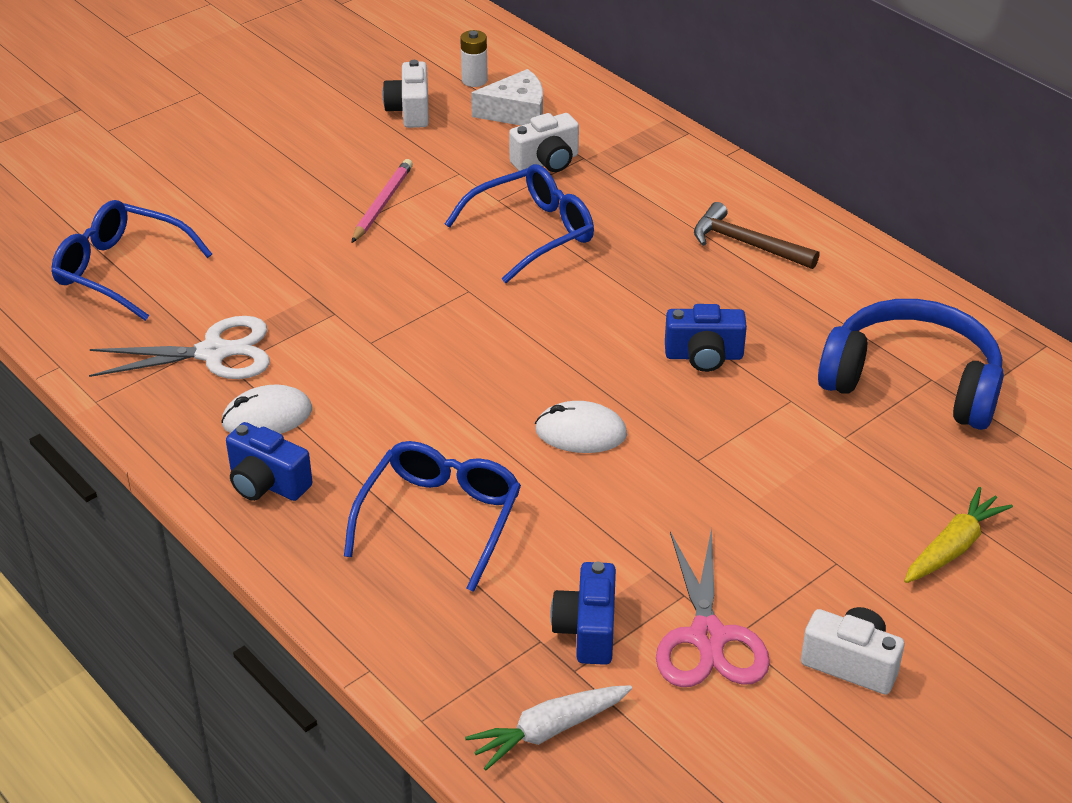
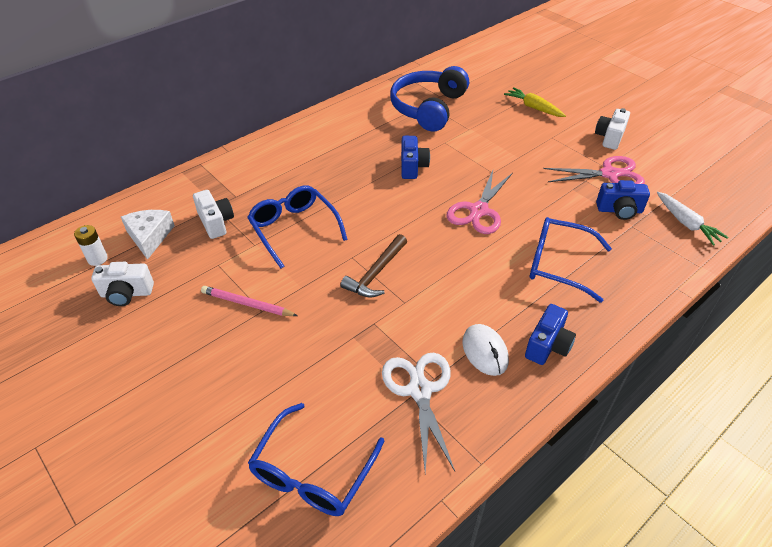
camera: 90 degrees left, 5 degrees up
(580, 432) = (478, 211): white mouse -> pink scissors
(746, 244) = (316, 148): brown hammer -> brown hammer (376, 273)

